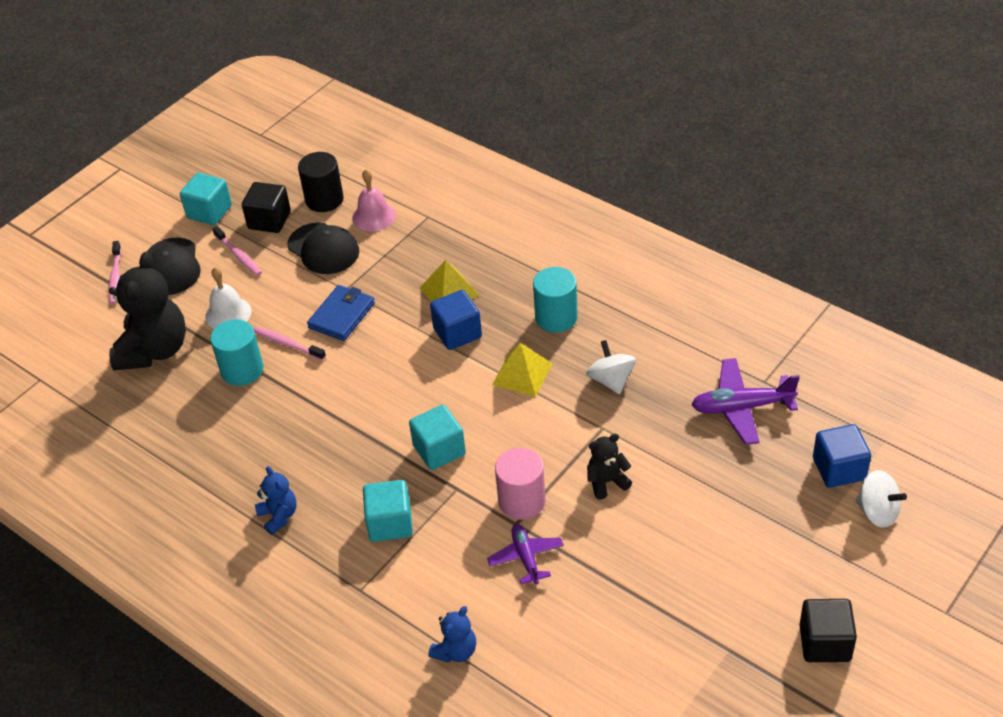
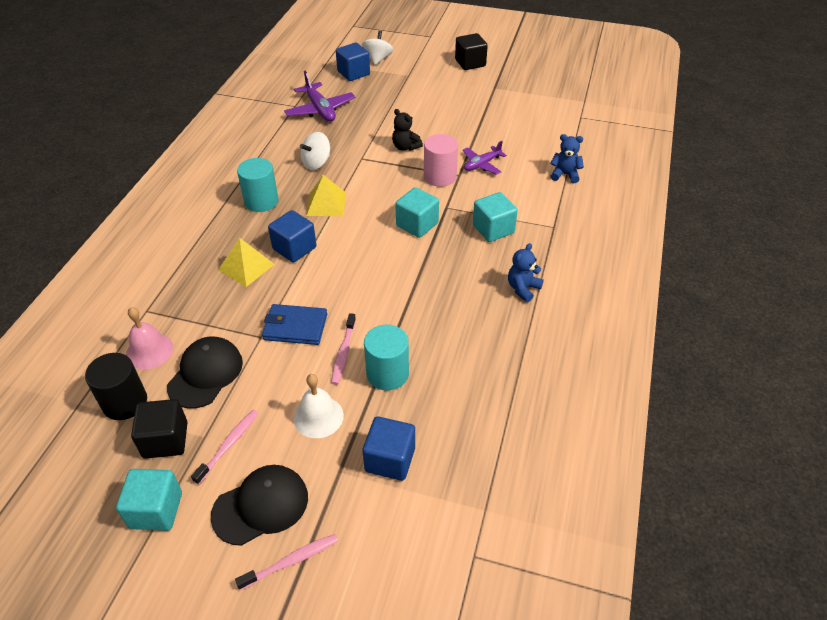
camera: 115 degrees left, 0 degrees up
(154, 350) = (390, 459): black teddy bear -> blue cube

